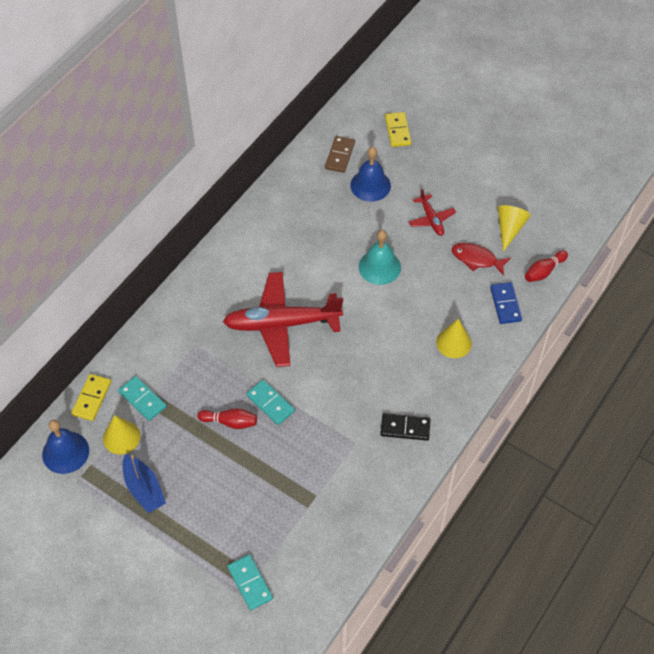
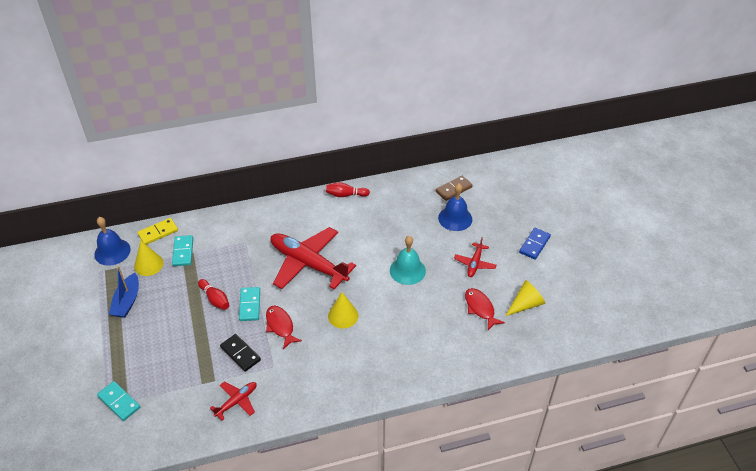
camera: 40 degrees right, 10 degrees down
(250, 583) = (119, 402): turquoise domino -> turquoise domino turned 60 degrees counterclockwise
(321, 402) = (280, 326): none -> red fish
(357, 498) = (236, 401): none -> red plane
(398, 131) = (509, 197): yellow domino -> none
(405, 428) = (315, 381): black domino -> black domino (240, 353)
(454, 343) = (406, 350): yellow cone -> yellow cone (343, 315)
(505, 304) = (470, 351): blue domino -> blue domino (534, 245)
(544, 271) = (522, 348): red bowling pin -> red bowling pin (346, 195)

